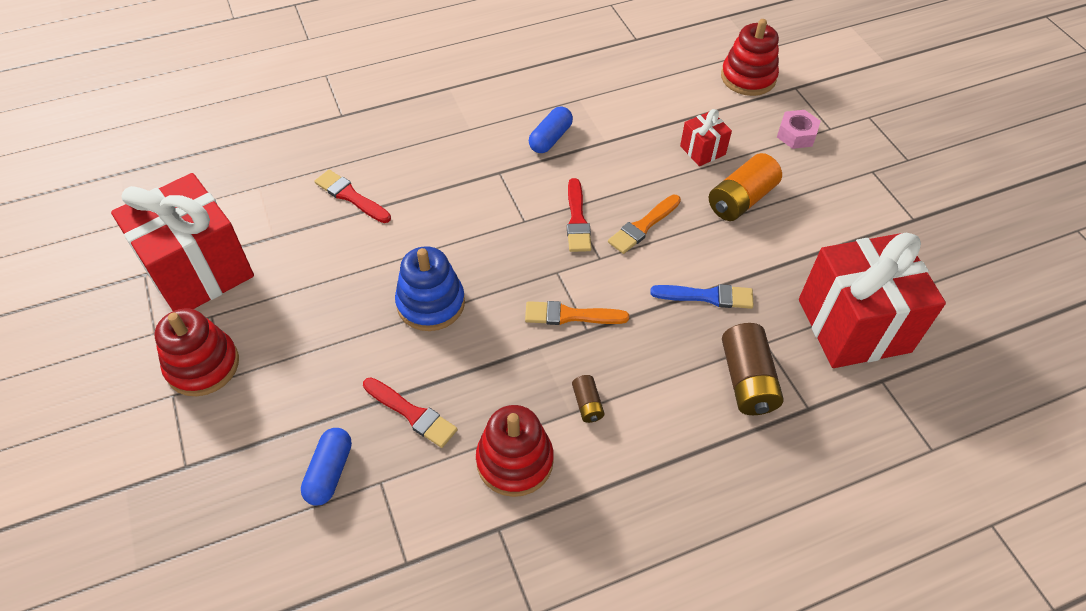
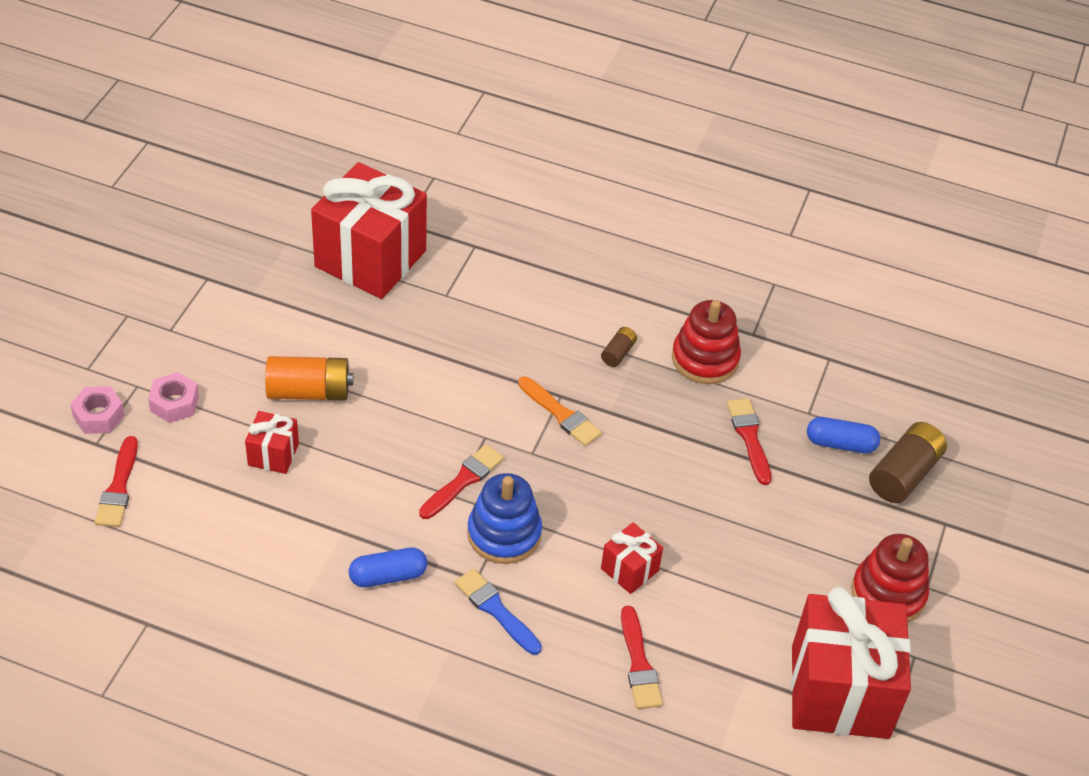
camera: 140 degrees left, 5 degrees down
(329, 472) = (840, 444): blue capsule -> blue capsule turned 45 degrees clockwise
(410, 245) = (629, 569): none -> red gift
(431, 303) = (660, 505): blue stacking toy -> blue stacking toy (504, 534)
(643, 226) = (417, 433): orange brush -> none
(707, 296) = (442, 350): blue brush -> blue brush (496, 610)
(747, 380) = (491, 286): brown battery -> brown battery (904, 474)
(748, 77) = (118, 487): red stacking toy -> red brush
(818, 99) = (99, 416): none -> pink nut

